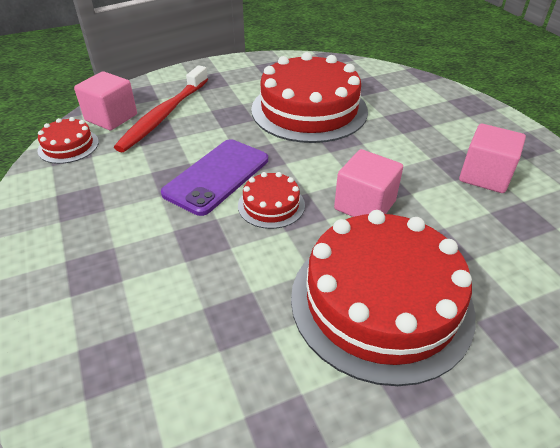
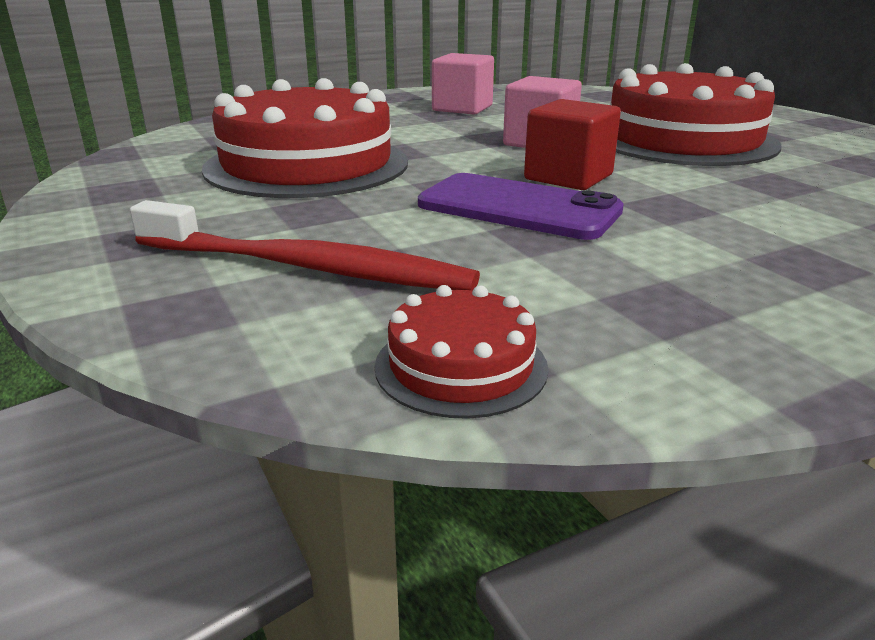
camera: 95 degrees left, 15 degrees down
(111, 117) = (307, 330): pink cube -> none
(271, 205) = (568, 177): red cake -> red cube

